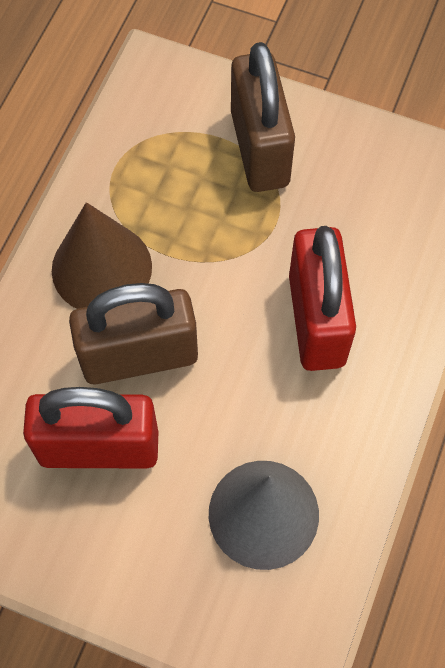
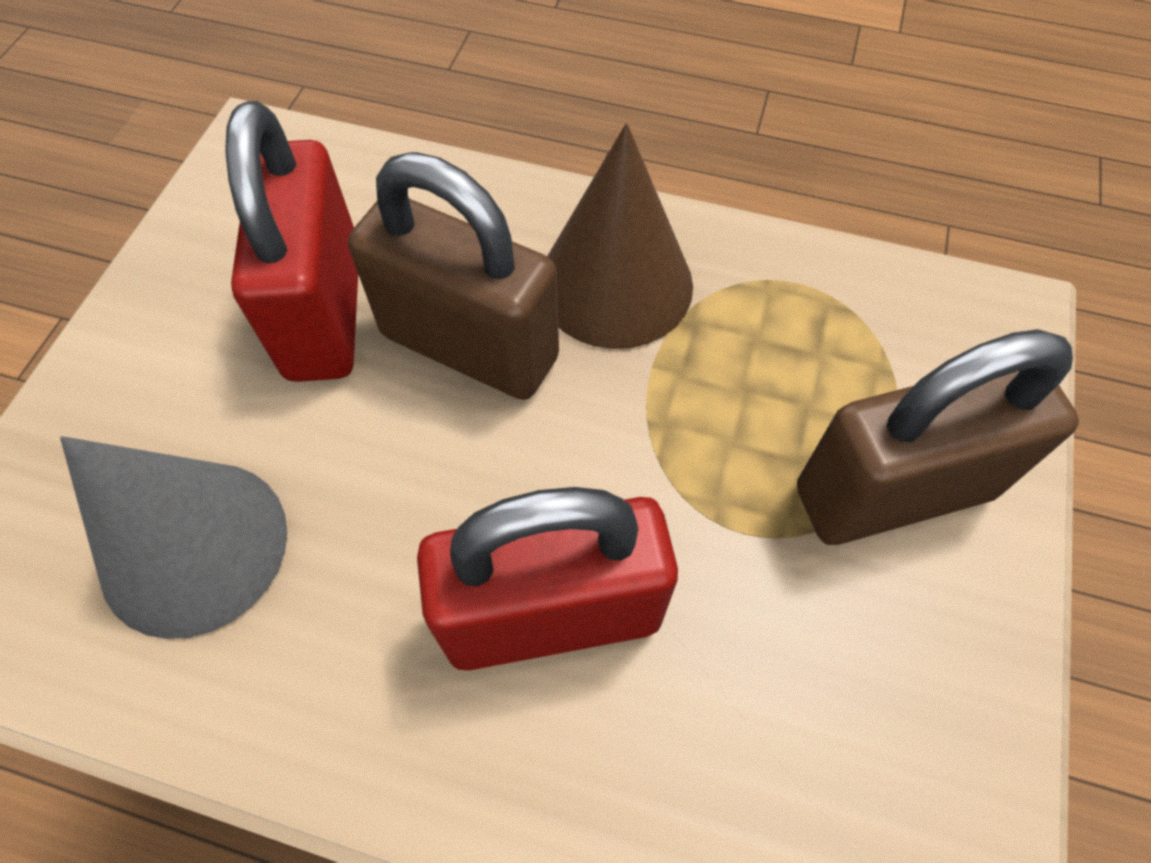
camera: 85 degrees right, 5 degrees down
(139, 357) = (469, 347): brown padlock -> brown padlock turned 45 degrees counterclockwise

